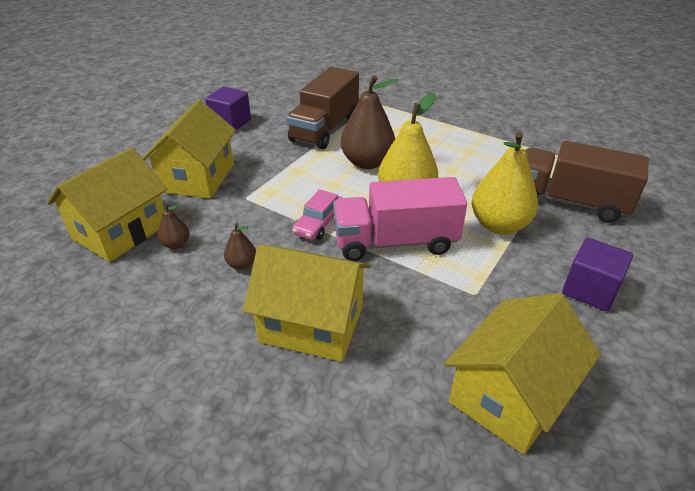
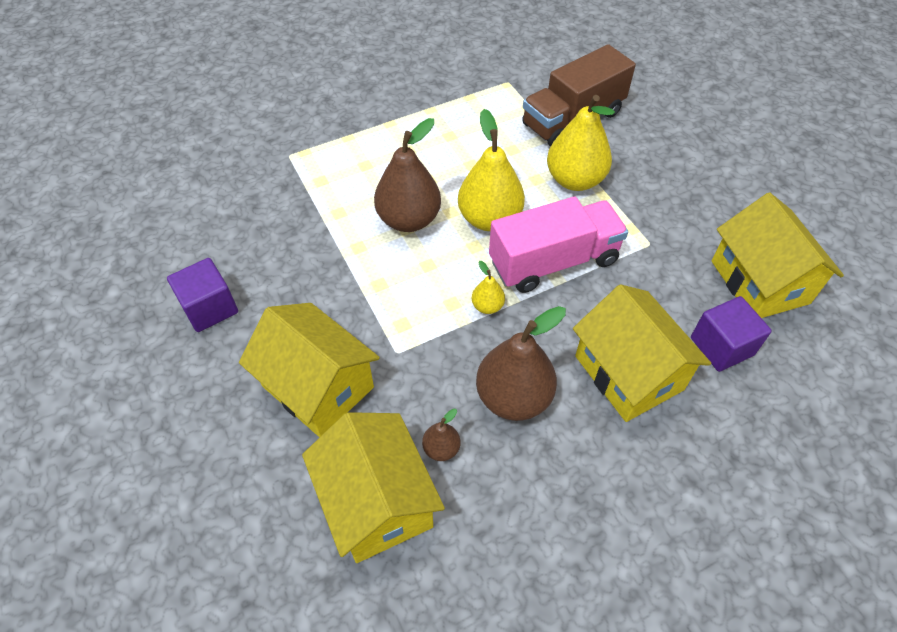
camera: 60 degrees left, 15 degrees up
(242, 264) = (513, 397): brown pear -> brown pear, size x2.15
(312, 324) = (628, 372): yellow house -> yellow house turned 75 degrees counterclockwise
(319, 223) = (487, 306): pink car -> yellow pear
(325, 129) = (309, 223): brown truck -> none
(395, 242) = (553, 261): pink truck -> pink truck turned 135 degrees counterclockwise
(590, 290) = (681, 175): purple cube -> purple cube (721, 346)

